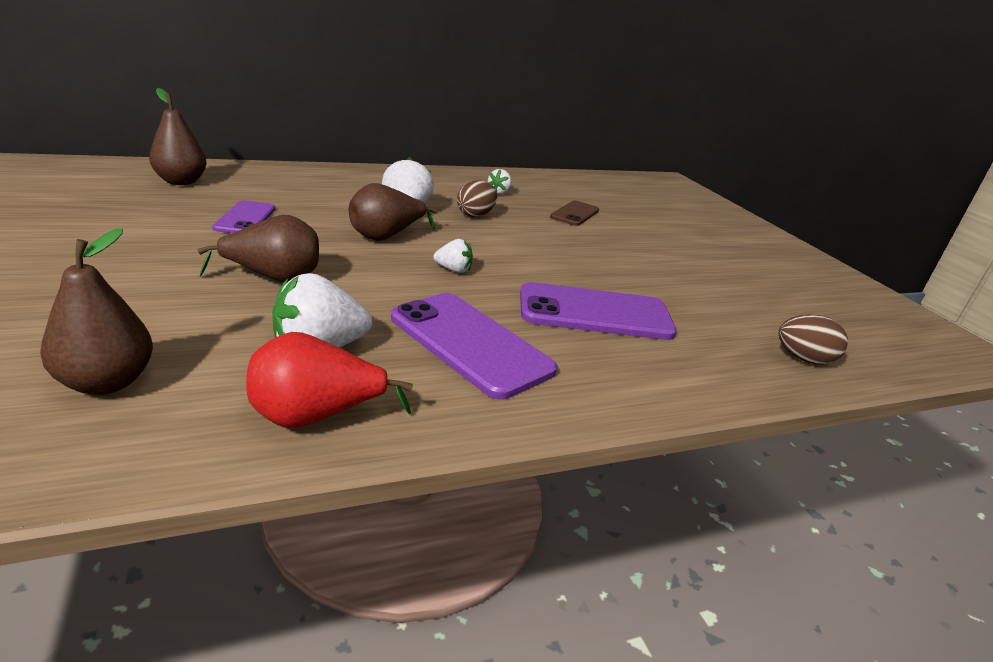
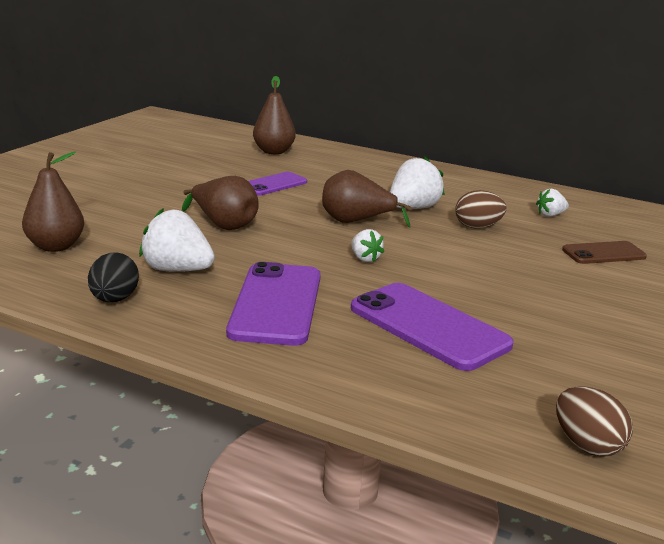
camera: 50 degrees right, 5 degrees down
(316, 416) = (114, 299): red pear -> black egg

